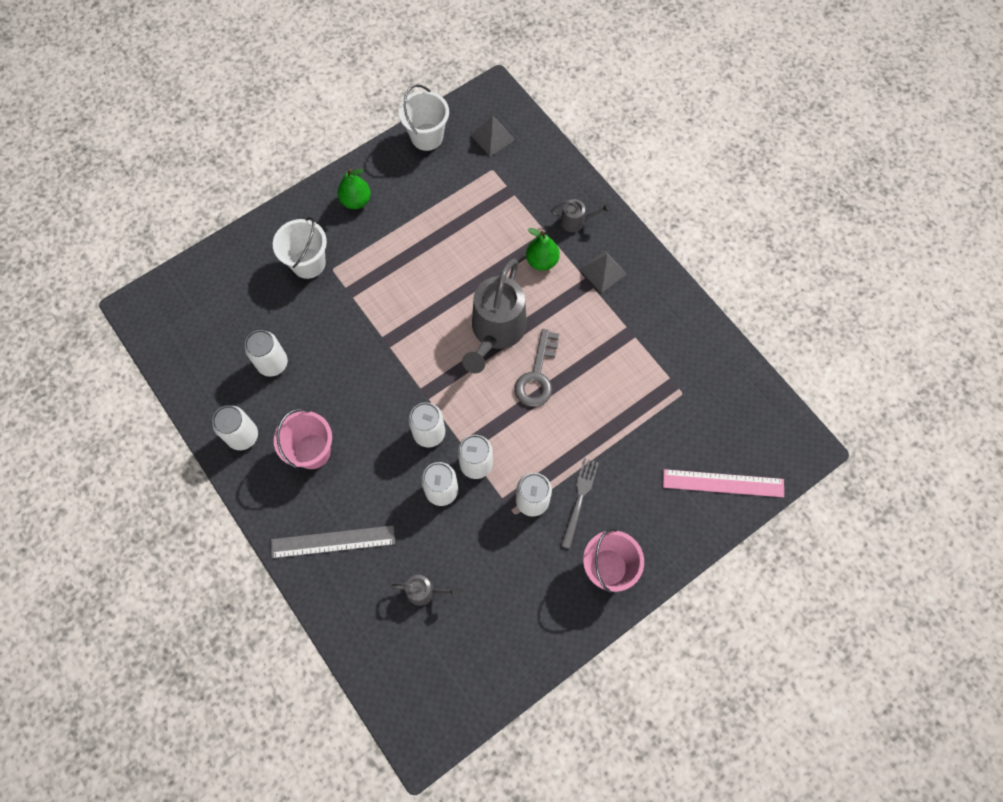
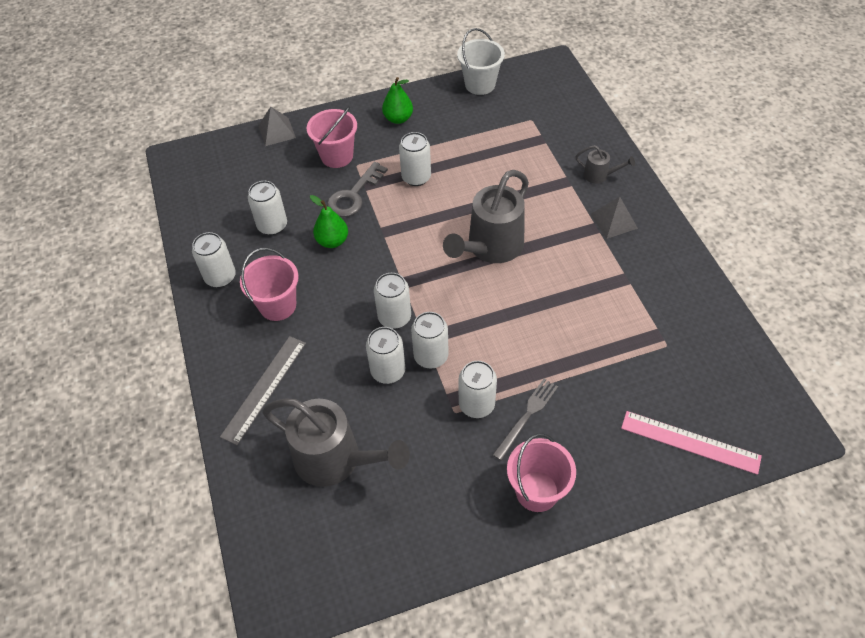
camera: 20 degrees right, 15 degrees down
(308, 263) = (337, 156): white bucket -> pink bucket
(333, 542) = (264, 388): grey ruler -> grey ruler turned 75 degrees counterclockwise
(398, 269) = (416, 177): none -> white can
(425, 591) = (336, 460): grey watering can -> grey watering can, size x2.16
(492, 137) = (540, 96): grey pyramid -> grey pyramid (276, 131)
(537, 375) = (519, 293): grey key -> grey key (354, 195)
(542, 261) = (555, 200): green pear -> green pear (332, 241)

